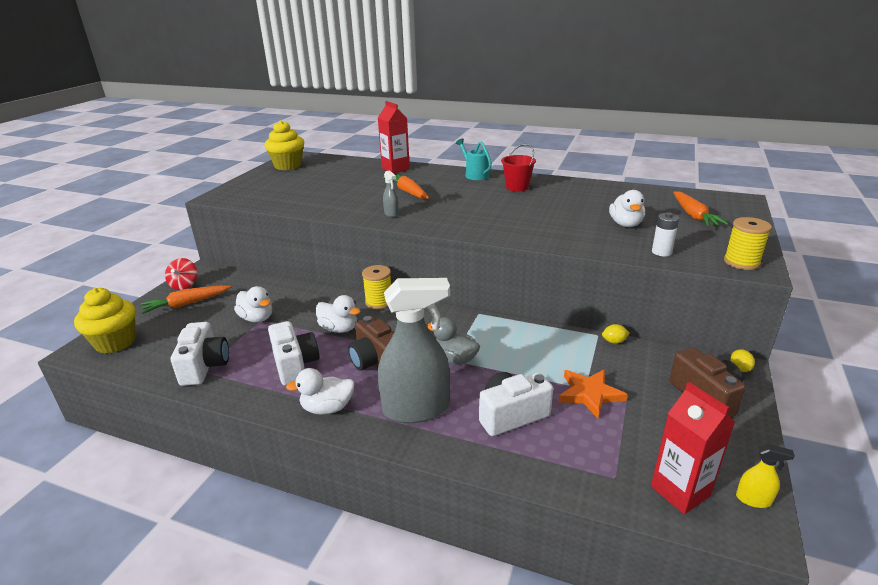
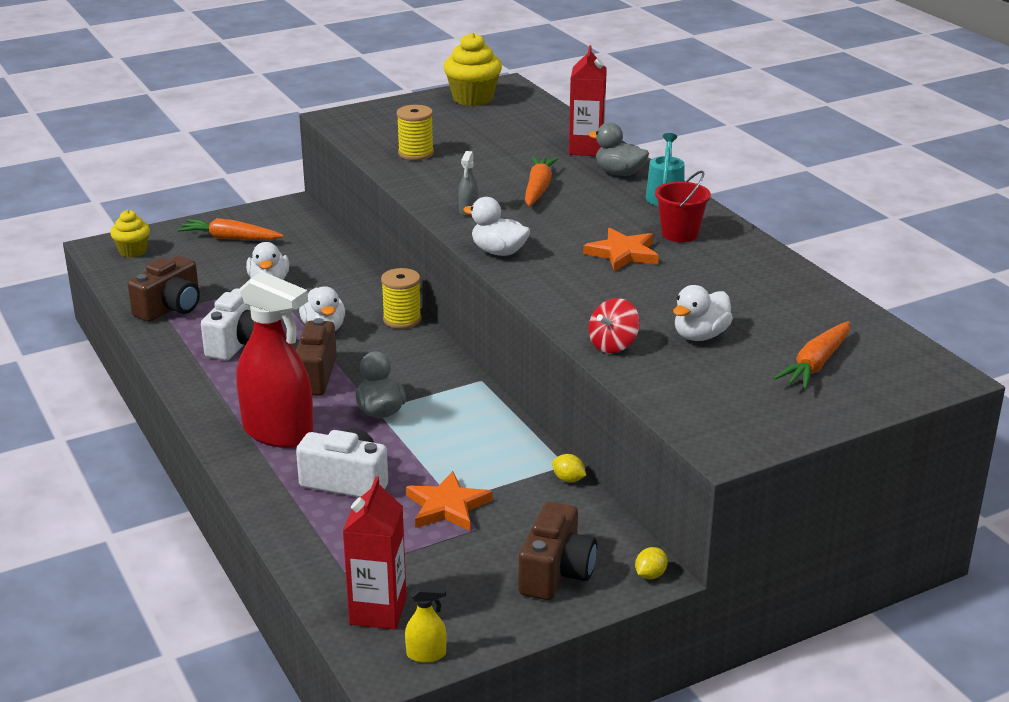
camera: 40 degrees right, 0 degrees up
(115, 342) = (133, 251): yellow cupcake -> yellow cupcake, size x0.62
(184, 285) = (253, 216): red spinning top -> red spinning top (613, 345)
(204, 366) = (171, 308): white camera -> brown camera
(327, 408) = (213, 393): white duck -> white duck (498, 252)
(416, 409) = (278, 433): grey spray bottle -> red spray bottle
(433, 173) = (619, 173): none -> grey duck
(511, 204) = (623, 253): none -> orange star
(661, 252) = (661, 383): white battery -> none
(741, 262) = (725, 436): yellow spool -> yellow spool (416, 153)
(753, 499) = (426, 654): yellow spray bottle -> yellow spray bottle turned 60 degrees counterclockwise

